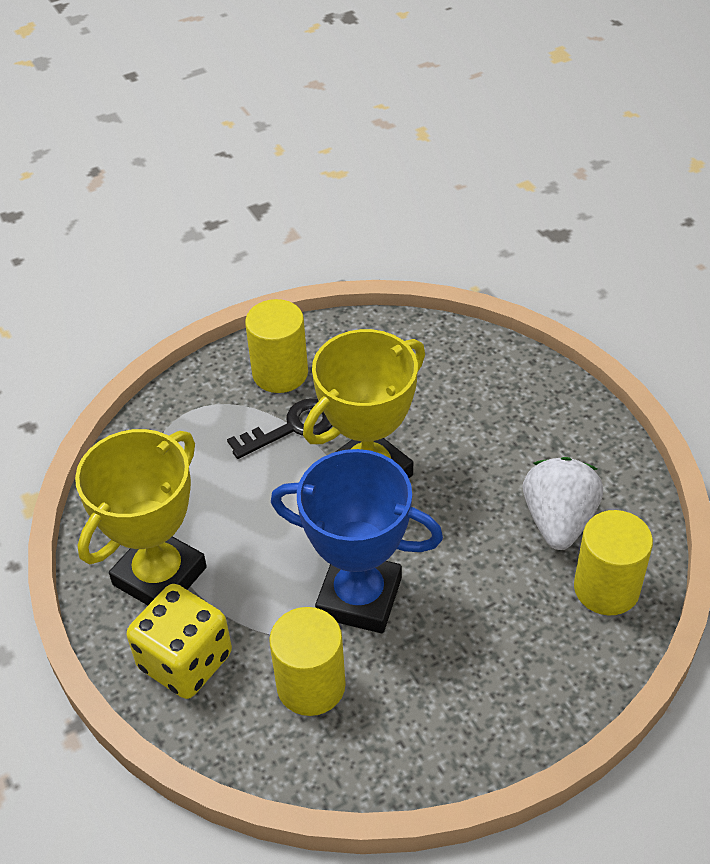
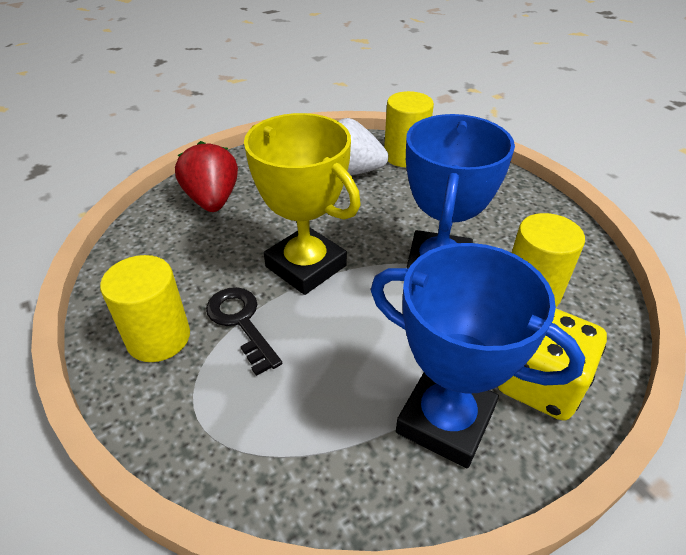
camera: 95 degrees left, 5 degrees down
(160, 576) = (445, 420): yellow trophy -> blue trophy
(488, 386) = (212, 200): none -> red strawberry

